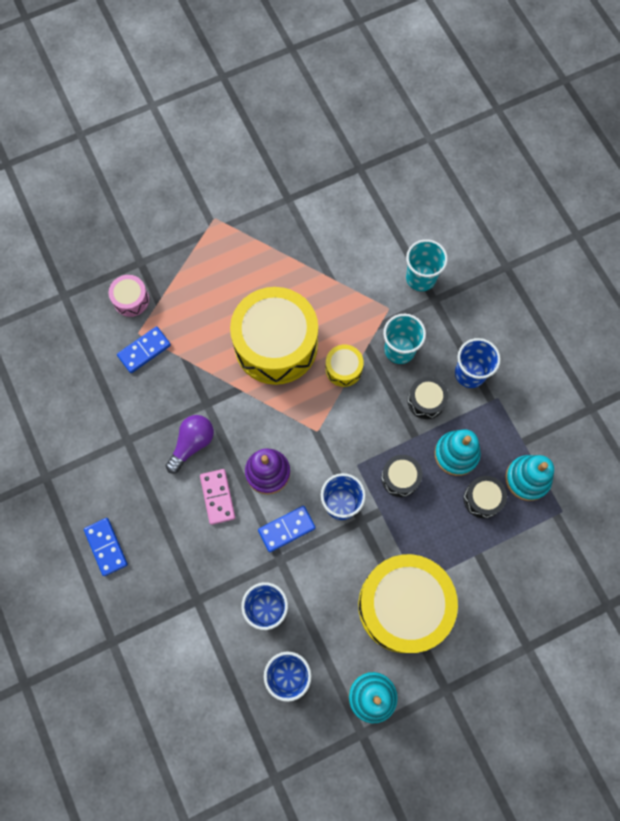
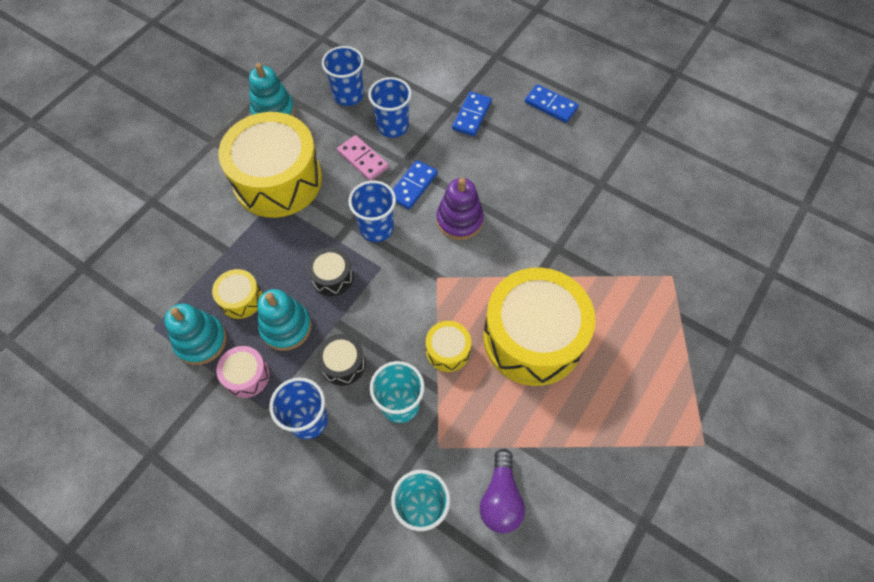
camera: 150 degrees right, 10 degrees down
(131, 300) = (707, 303): pink drum -> pink drum (247, 376)
(144, 350) = (652, 263): blue domino -> blue domino (472, 115)
(192, 444) = (543, 208): purple light bulb -> purple light bulb (500, 498)
(217, 497) = (489, 180): pink domino -> pink domino (363, 159)
(482, 499) = (241, 299): black drum -> yellow drum

